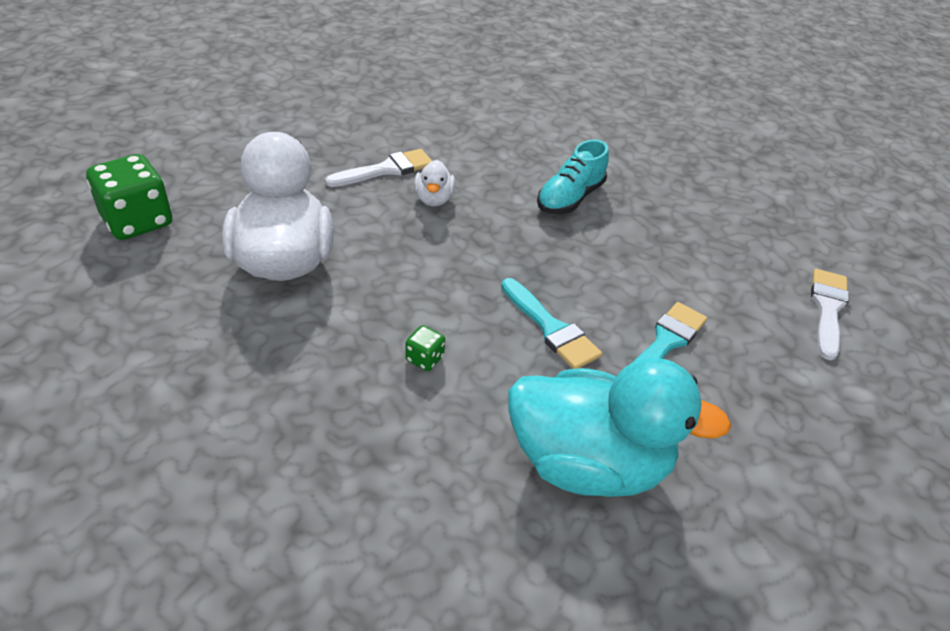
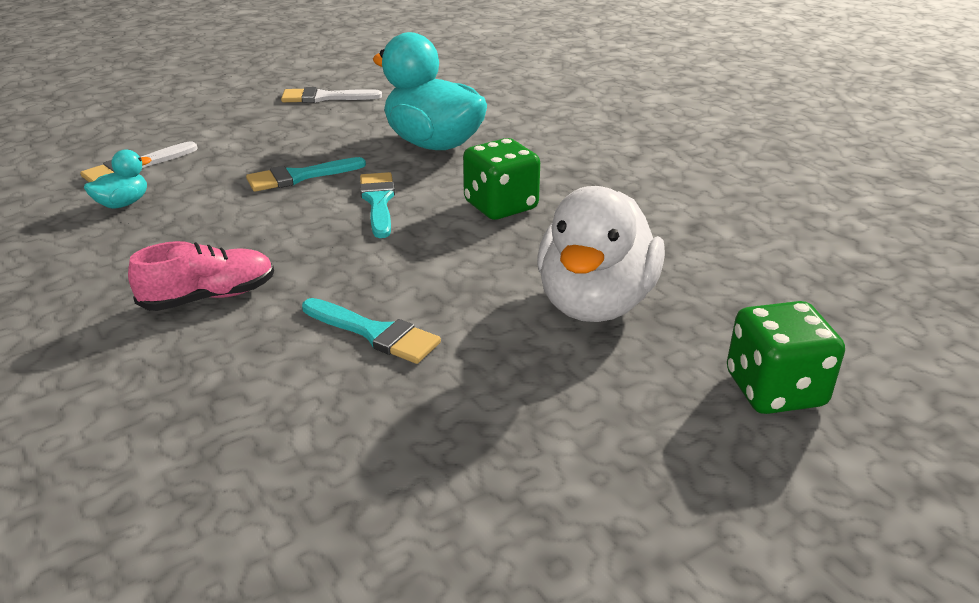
camera: 150 degrees left, 10 degrees down
(386, 169) = (403, 392): white brush -> white brush (324, 97)
(424, 358) = (500, 206): green dice -> green dice, size x2.22
(434, 199) = (375, 333): white duck -> turquoise brush
(570, 198) = (209, 297): turquoise shoe -> pink shoe
(757, 261) = (123, 204): none -> turquoise duck

